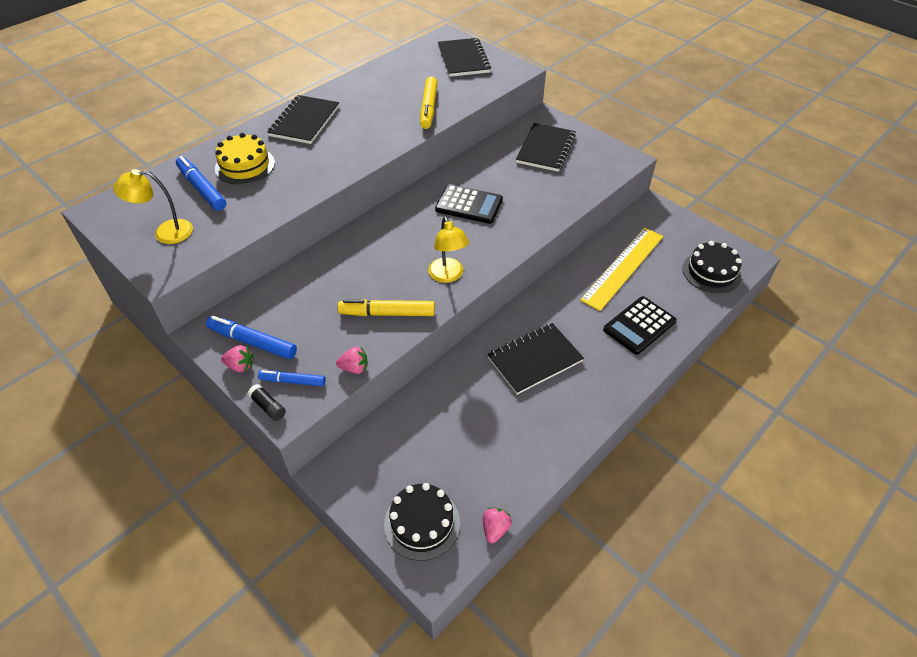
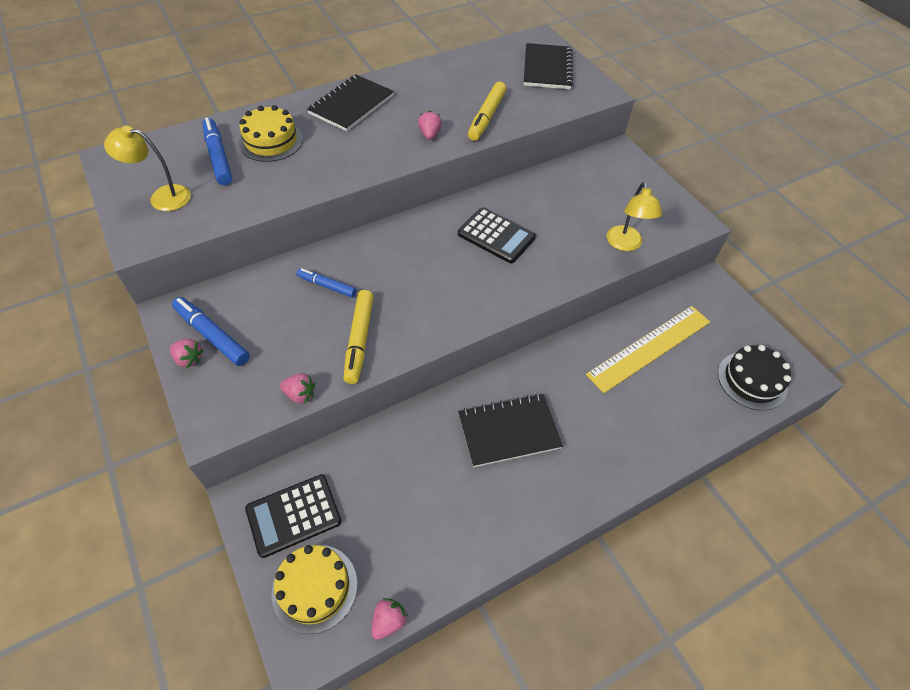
camera: 15 degrees right, 5 degrees up
(268, 407) = (196, 413): black glue stick -> none
(292, 381) = (232, 391): blue marker -> blue marker (327, 286)
(386, 132) = (429, 134): none -> pink strawberry
(387, 313) = (359, 340): yellow marker -> yellow marker turned 105 degrees counterclockwise
(422, 523) = (314, 588): black cake -> yellow cake
(448, 276) = (441, 313): yellow lamp -> yellow lamp (625, 244)
(545, 149) = (606, 190): black notebook -> none
(639, 325) = (642, 423): black calculator -> black calculator (294, 515)

